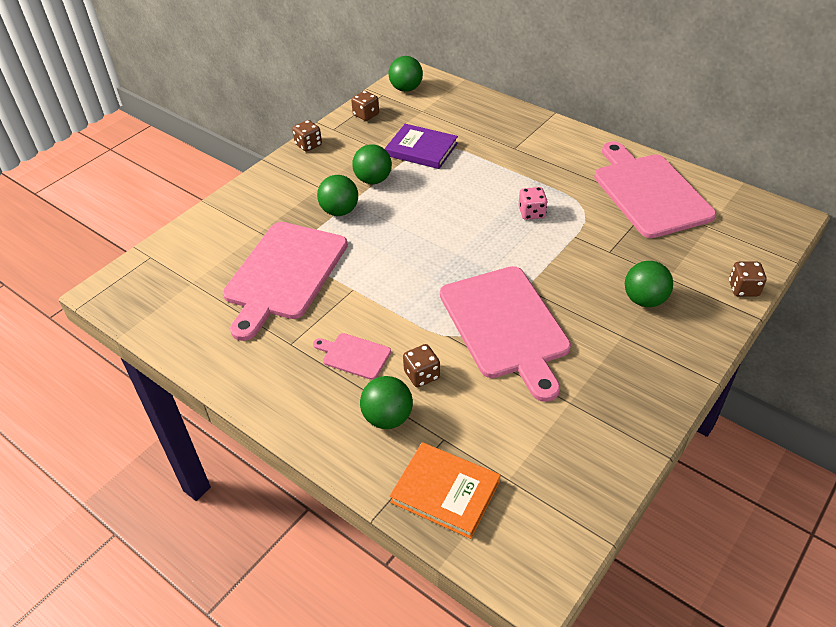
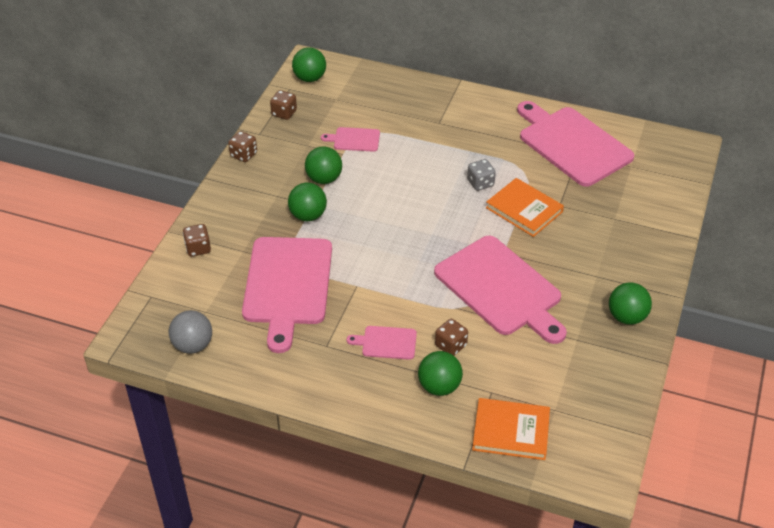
camera: 20 degrees left, 0 degrees up
(161, 313) = (193, 345): none -> grey ball
(421, 149) = (354, 139): purple book -> pink cutting board
(531, 213) = (480, 183): pink dice -> grey dice
(568, 248) = (524, 209): none -> orange book
(644, 300) = (603, 242): green ball -> green ball (626, 317)
(743, 289) = (675, 216): brown dice -> brown dice (198, 248)

